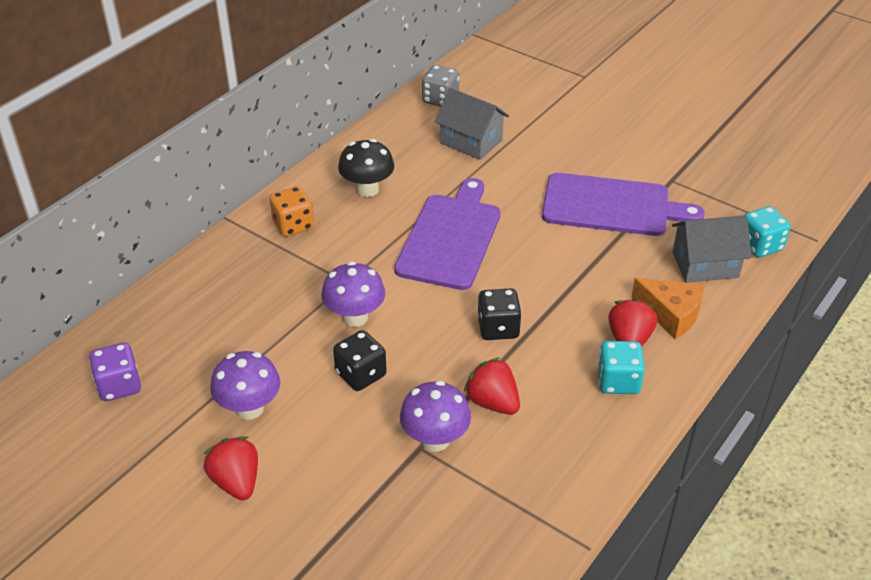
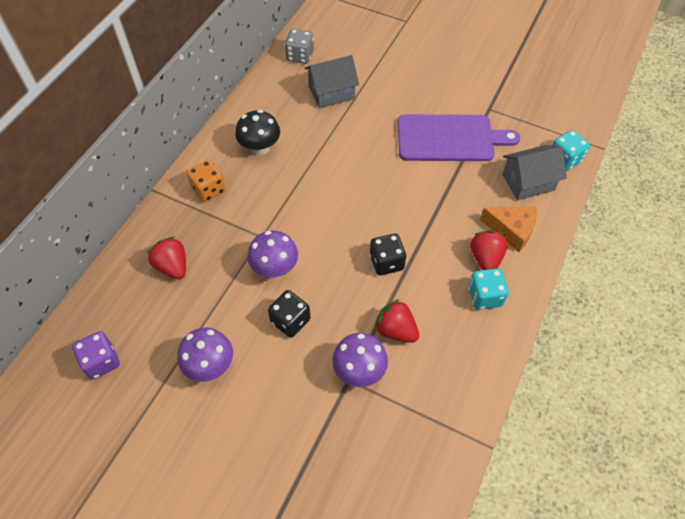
camera: 10 degrees left, 15 degrees up
(236, 482) = (214, 435): red strawberry -> red strawberry (172, 266)
(451, 238) = (334, 184): purple cutting board -> none
(471, 142) = (331, 93): grey house -> grey house turned 45 degrees counterclockwise

